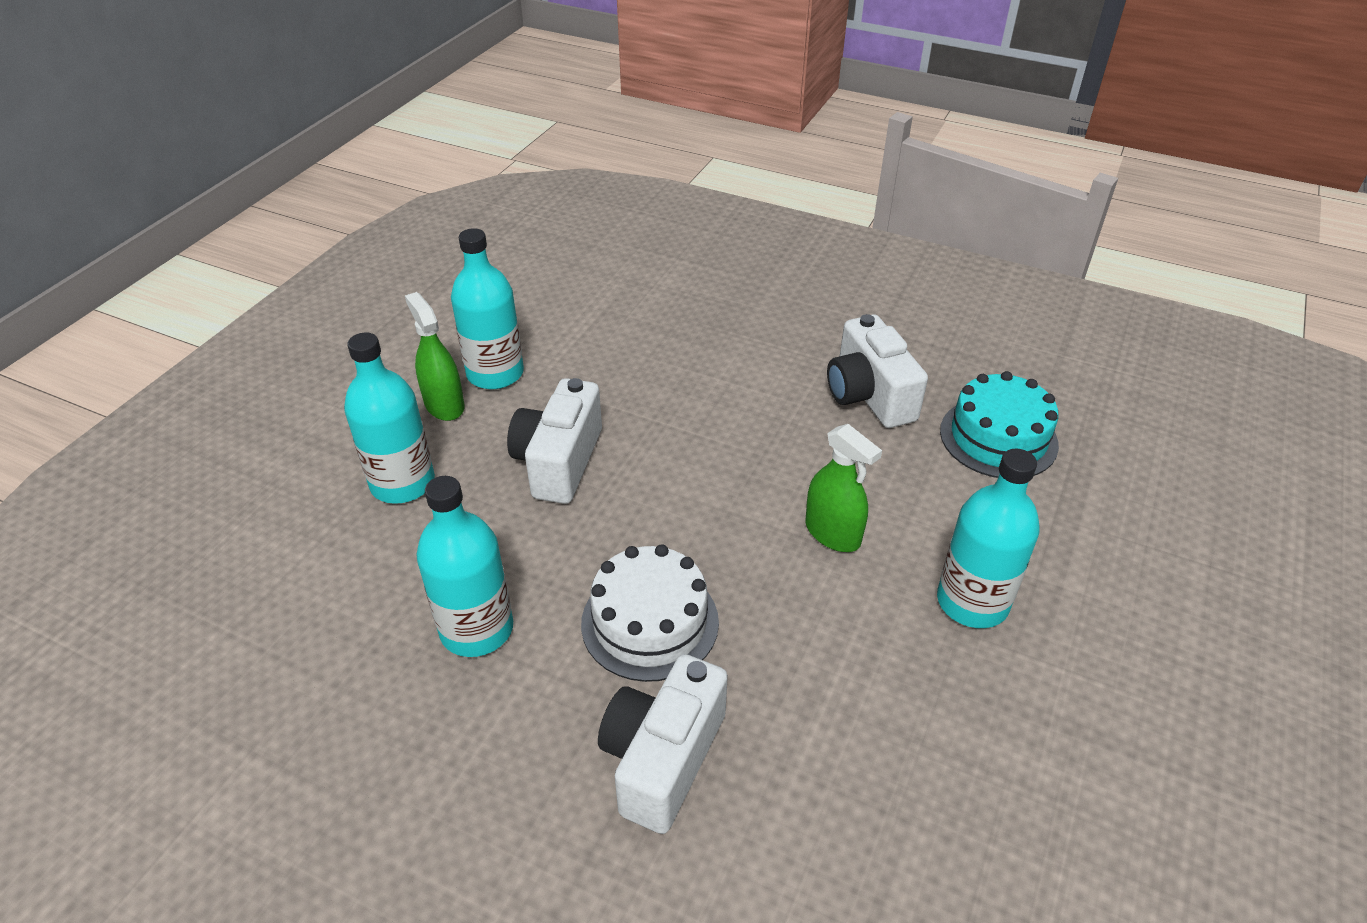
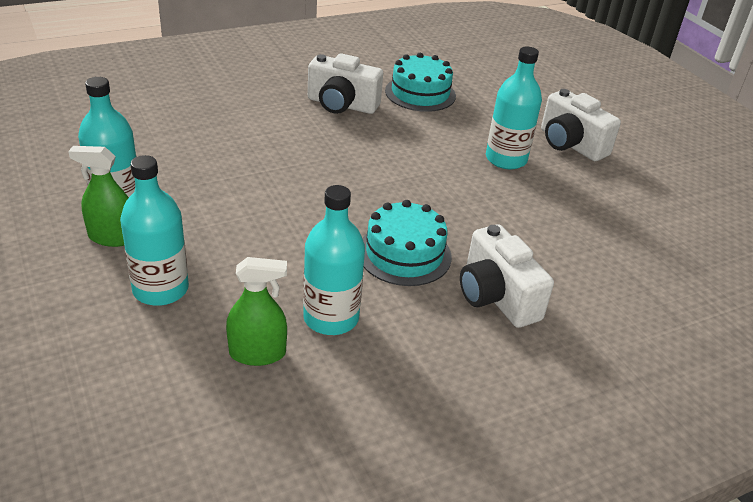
camera: 55 degrees left, 5 degrees down
(559, 462) = (238, 220): white camera -> white camera (570, 144)
(650, 622) = (404, 254): white cake -> turquoise cake
(832, 533) = (418, 168): green spray bottle -> green spray bottle (257, 353)

